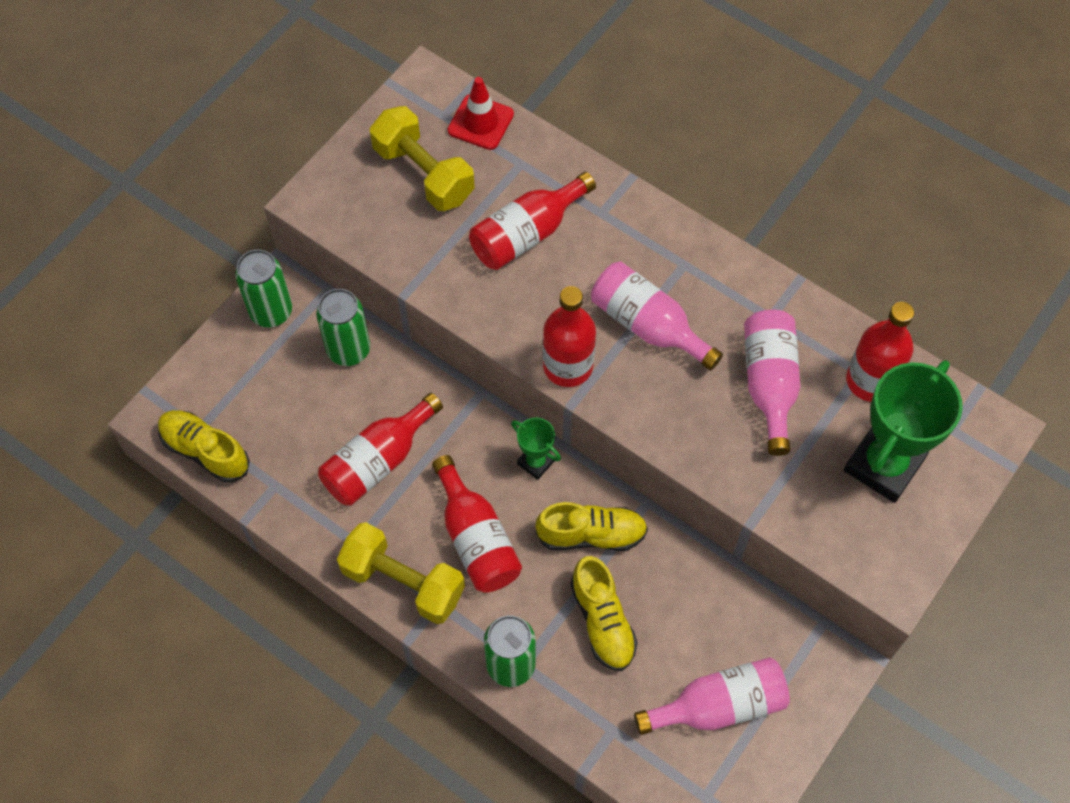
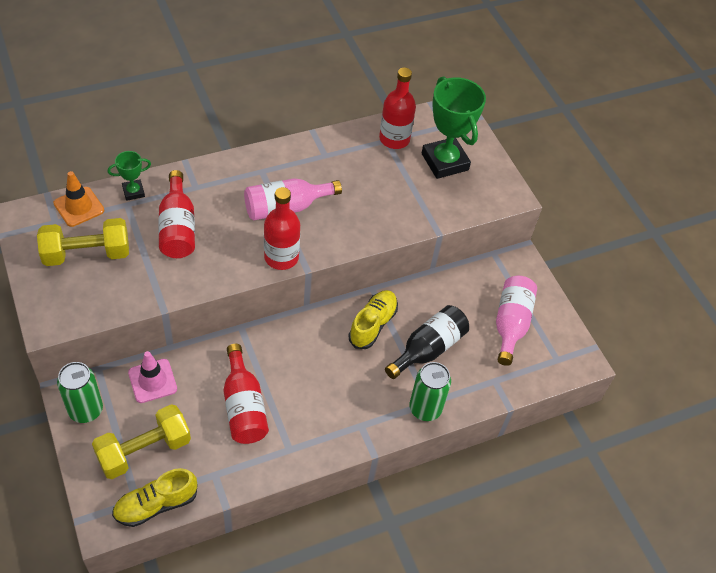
camera: 65 degrees left, 10 degrees down
(348, 350) = (152, 381): green can -> pink traffic cone
(403, 582) = (334, 436): yellow dumbbell -> yellow dumbbell (144, 450)
(476, 538) = (334, 382): red bottle -> none
(480, 122) = (79, 207): red traffic cone -> orange traffic cone
(535, 462) = (308, 326): green trophy -> green trophy (133, 192)
(602, 621) = (428, 349): yellow shoe -> black bottle
(769, 384) = (364, 178): pink bottle -> none

